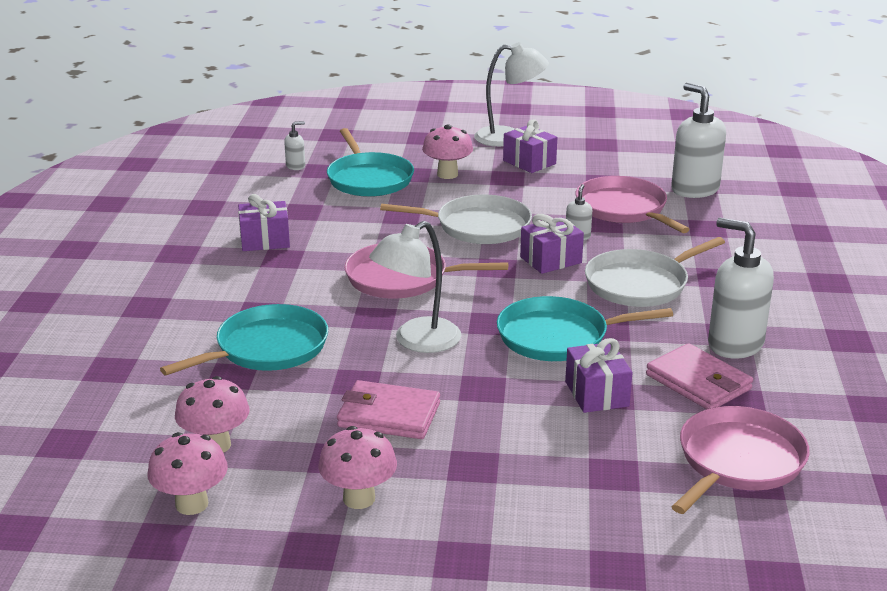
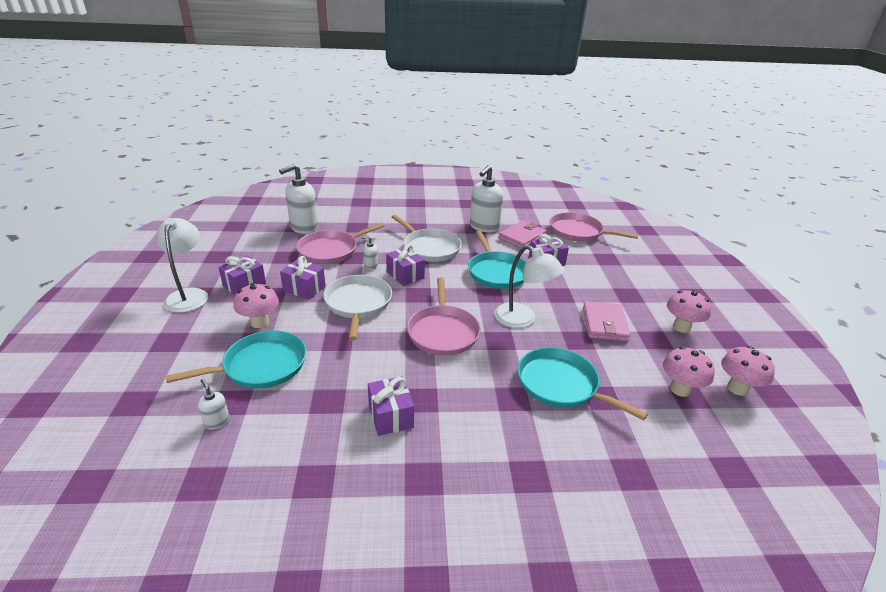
camera: 100 degrees left, 5 degrees up
(518, 194) = (304, 288): none -> purple gift

